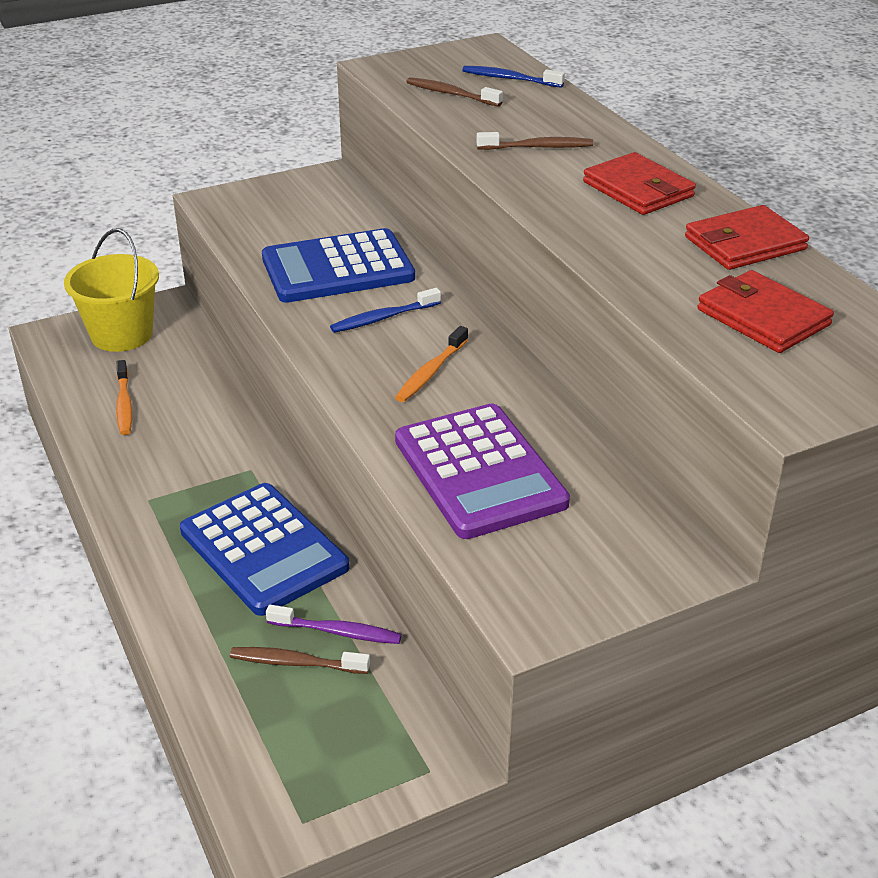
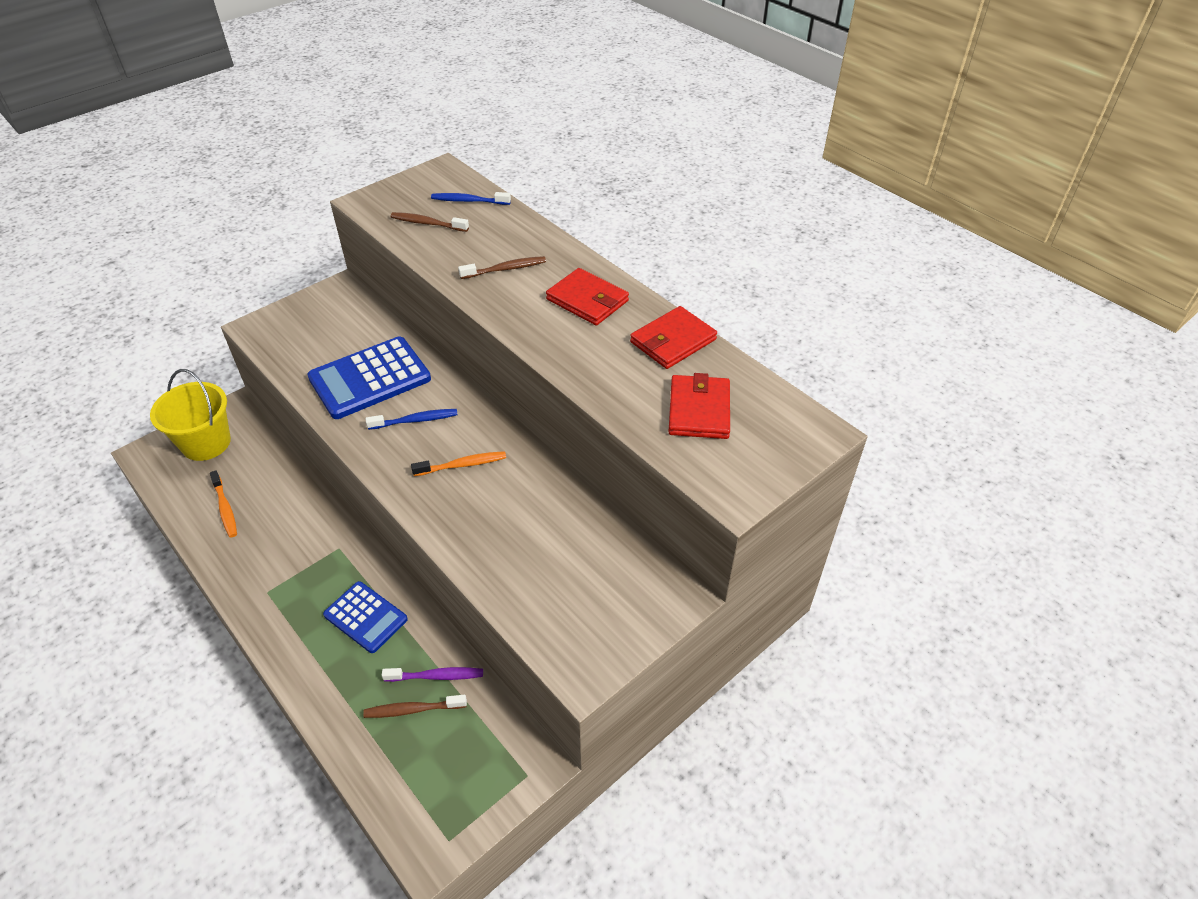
camera: 15 degrees left, 10 degrees up
(263, 549) = (365, 617): blue calculator -> blue calculator, size x0.63
(383, 318) = (415, 420): blue toothbrush -> blue toothbrush turned 150 degrees counterclockwise
(431, 372) = (462, 465): orange toothbrush -> orange toothbrush turned 120 degrees counterclockwise
(479, 472) = (518, 549): purple calculator -> none
(763, 317) = (699, 410): red wallet -> red wallet turned 60 degrees clockwise

